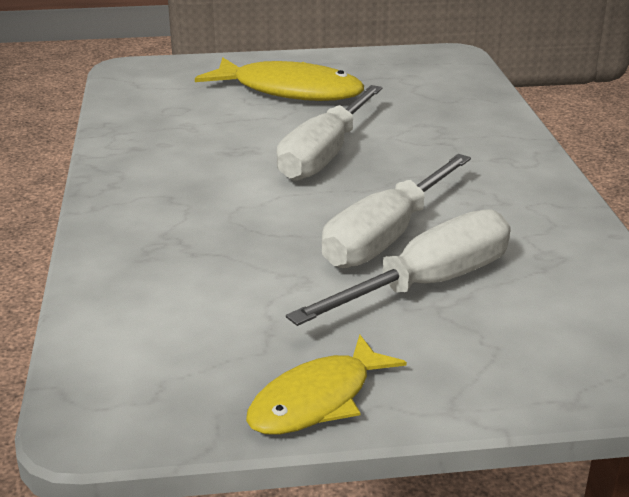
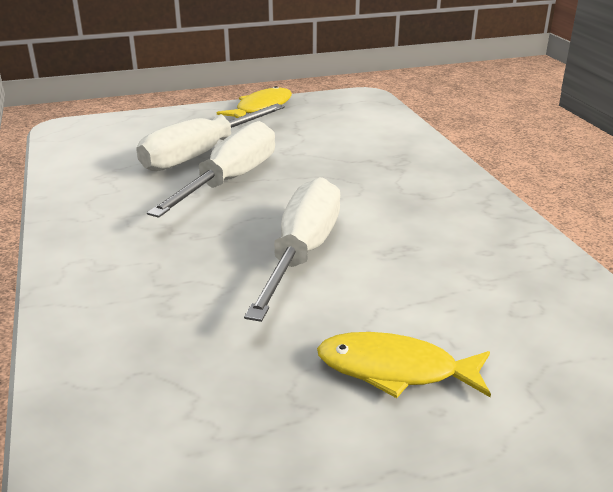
camera: 170 degrees right, 0 degrees up
(289, 91) = (395, 370): yellow fish -> yellow fish, size x0.64

